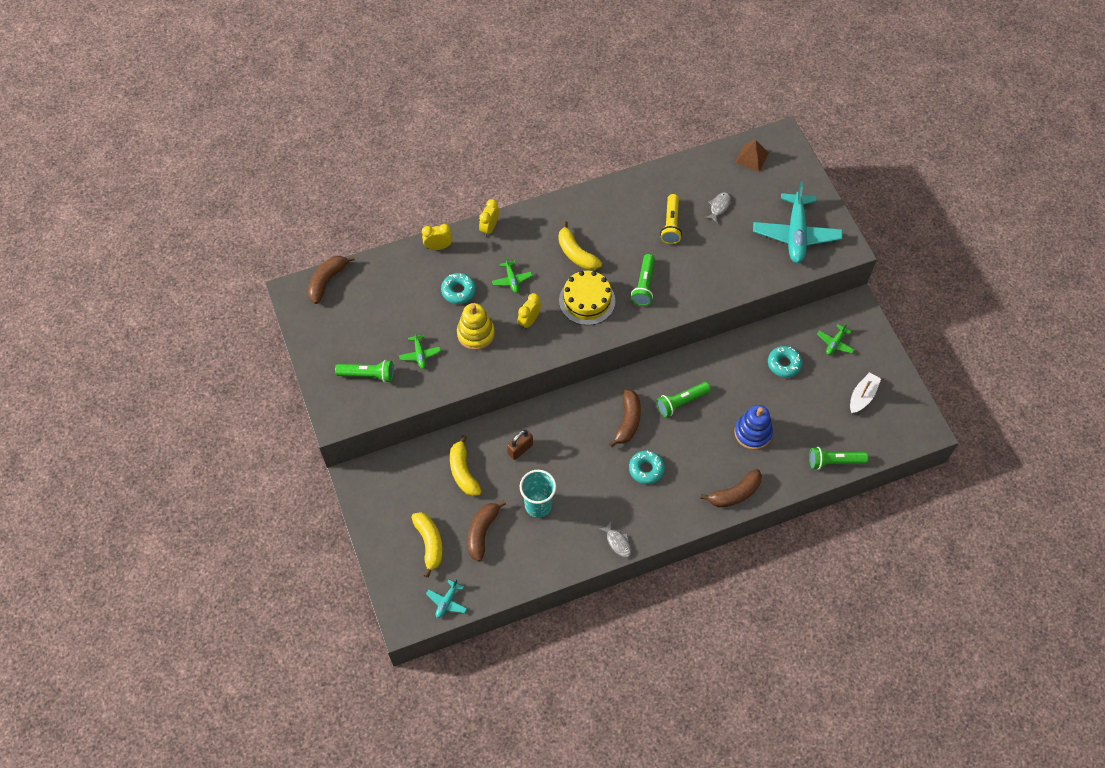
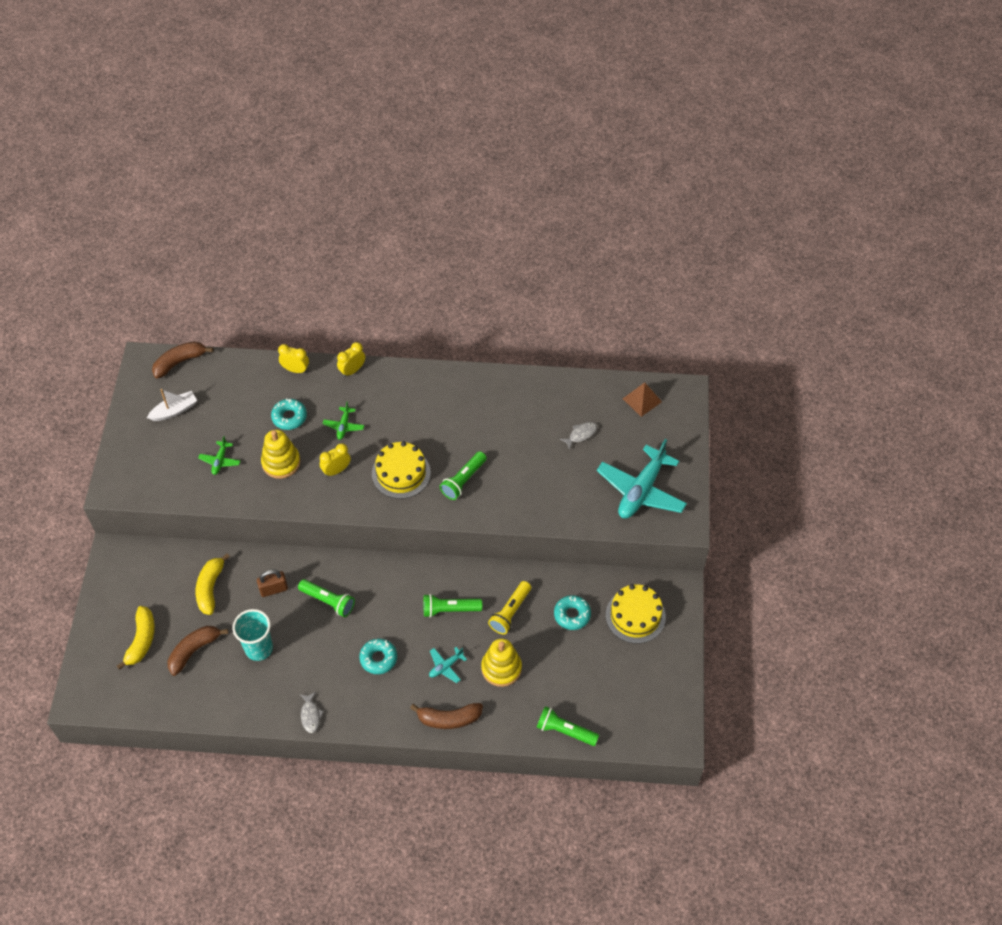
camera: 25 degrees right, 5 degrees down
(368, 375) = (164, 460): green flashlight -> green flashlight (328, 601)
(447, 601) = (125, 700): turquoise plane -> turquoise plane (446, 666)
(576, 253) = (417, 425): yellow banana -> none
(628, 421) = (388, 606): brown banana -> none
(671, 224) = (524, 433): yellow flashlight -> yellow flashlight (510, 612)
(752, 433) = (501, 668): blue stacking toy -> yellow stacking toy
(835, 343) = (635, 616): green plane -> yellow cake
(862, 396) = (632, 679): white boat -> white boat (174, 410)

